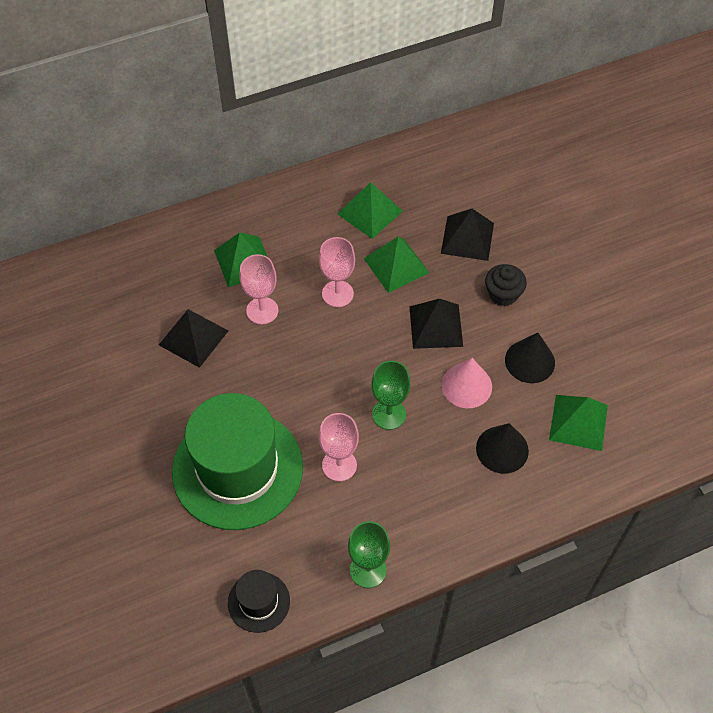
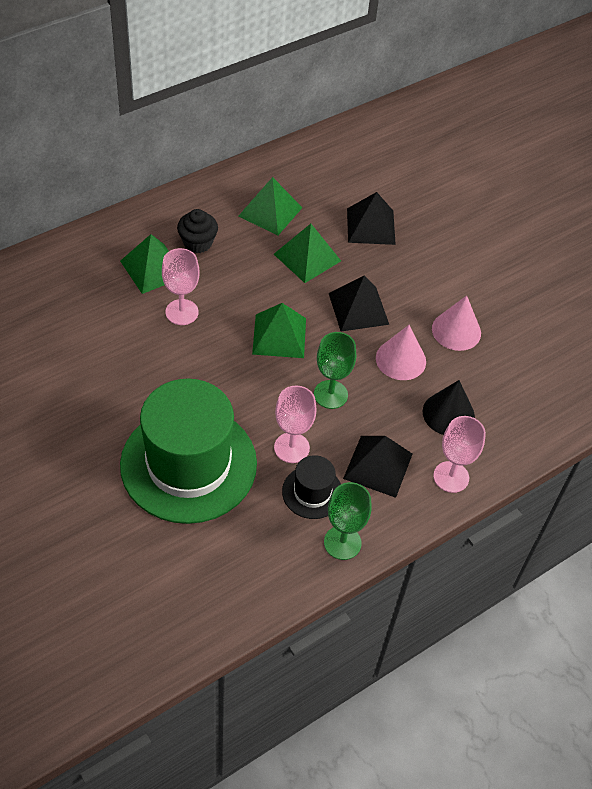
camera: 15 degrees left, 5 degrees down
(193, 337) = (116, 345): black pyramid -> black pyramid (378, 466)
(259, 602) = (238, 588): black hat -> black hat (312, 492)
(337, 293) = (254, 289): pink goblet -> pink goblet (451, 477)
(503, 294) = (416, 273): black cupcake -> black cupcake (197, 243)
(530, 361) = (456, 331): black cone -> pink cone
(578, 422) = (515, 380): green pyramid -> green pyramid (279, 336)

